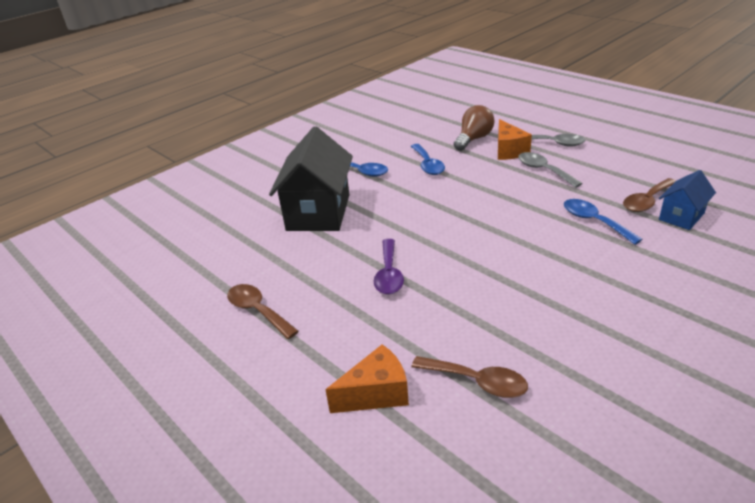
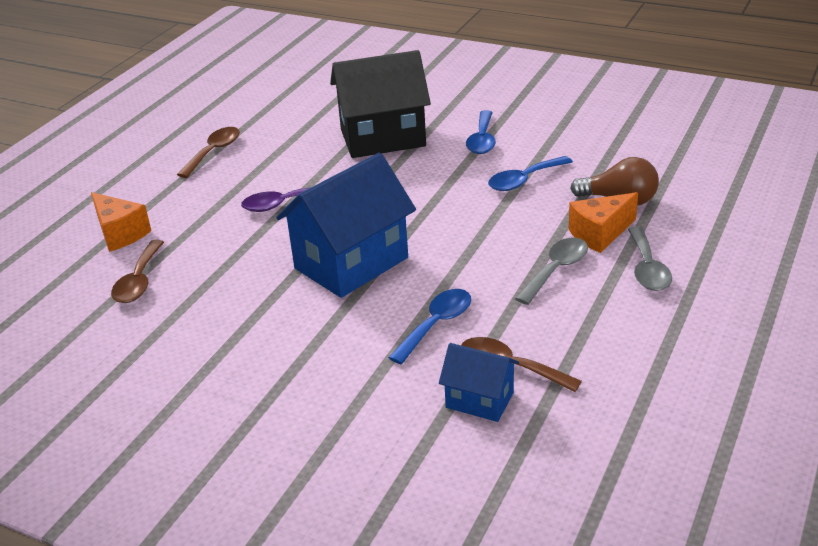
camera: 70 degrees right, 0 degrees up
(501, 248) = (351, 263): none -> blue house

